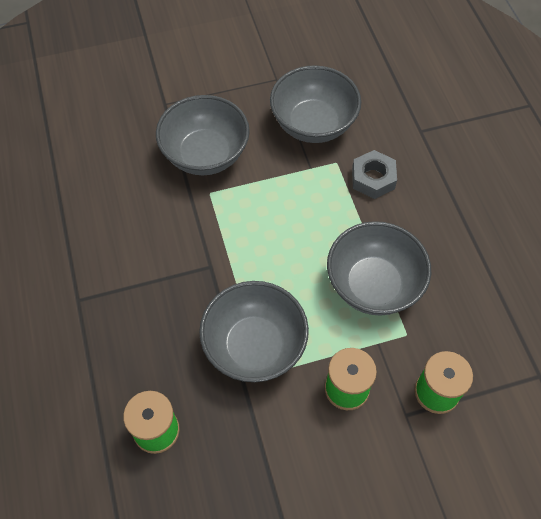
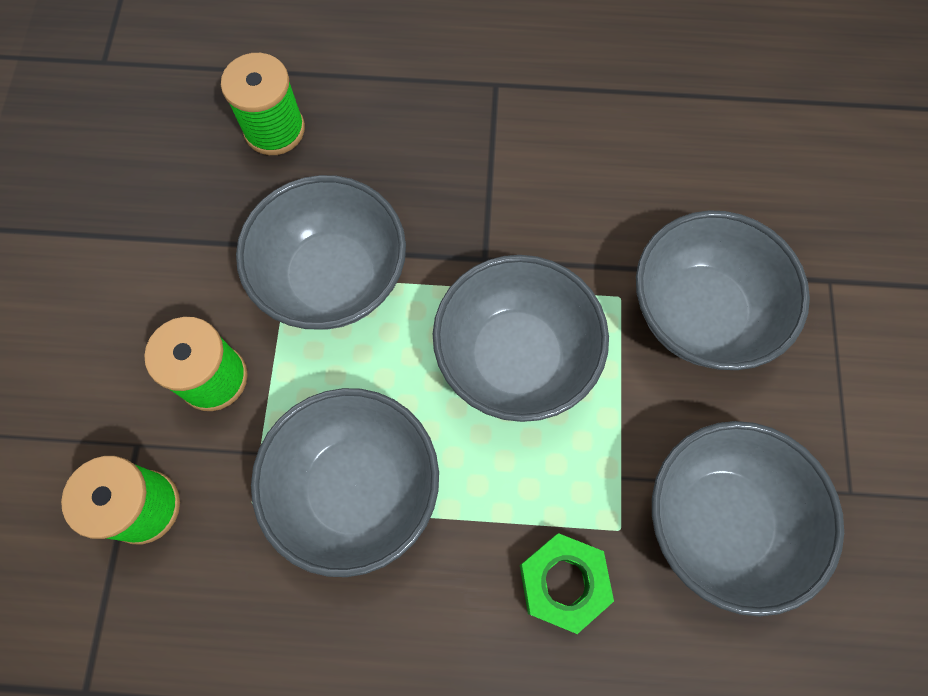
camera: 110 degrees right, 10 degrees up
(266, 232) = (515, 357): none -> grey bowl
(373, 178) = (563, 583): grey nut -> green nut

